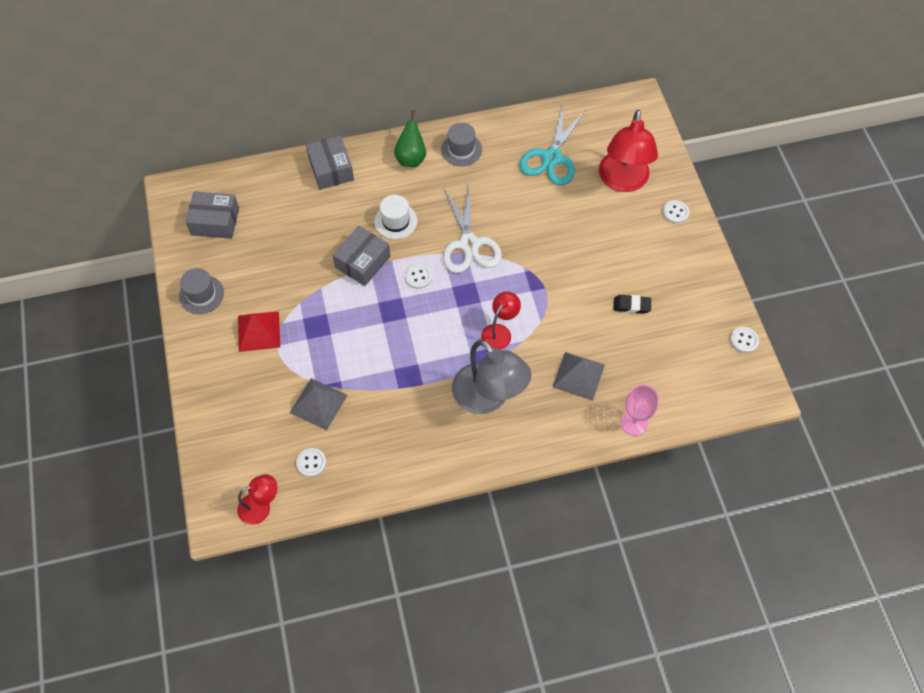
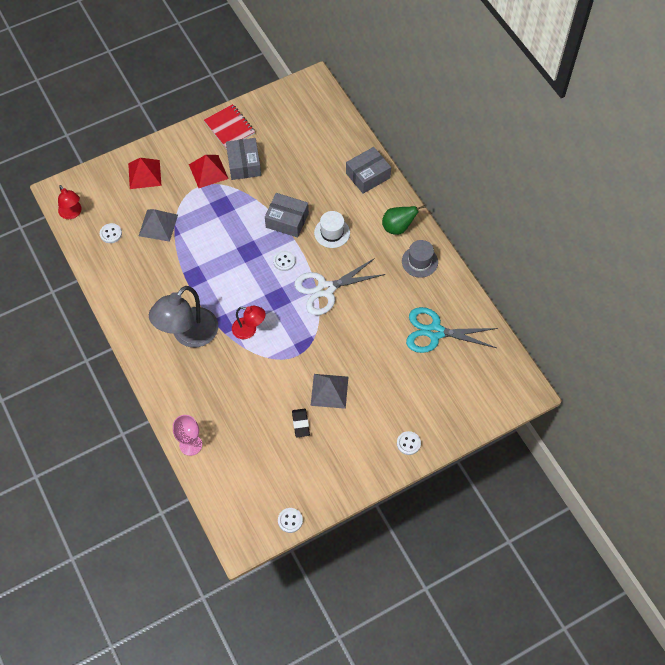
camera: 75 degrees right, 0 degrees up
(201, 294) = (229, 127): grey hat -> red notebook
(215, 221) = (295, 116): grey box -> grey box (244, 164)
(233, 406) = (144, 174): none -> red pyramid
(578, 375) = (223, 395): grey pyramid -> grey pyramid (329, 391)
(623, 181) = (428, 394): red lamp -> none

